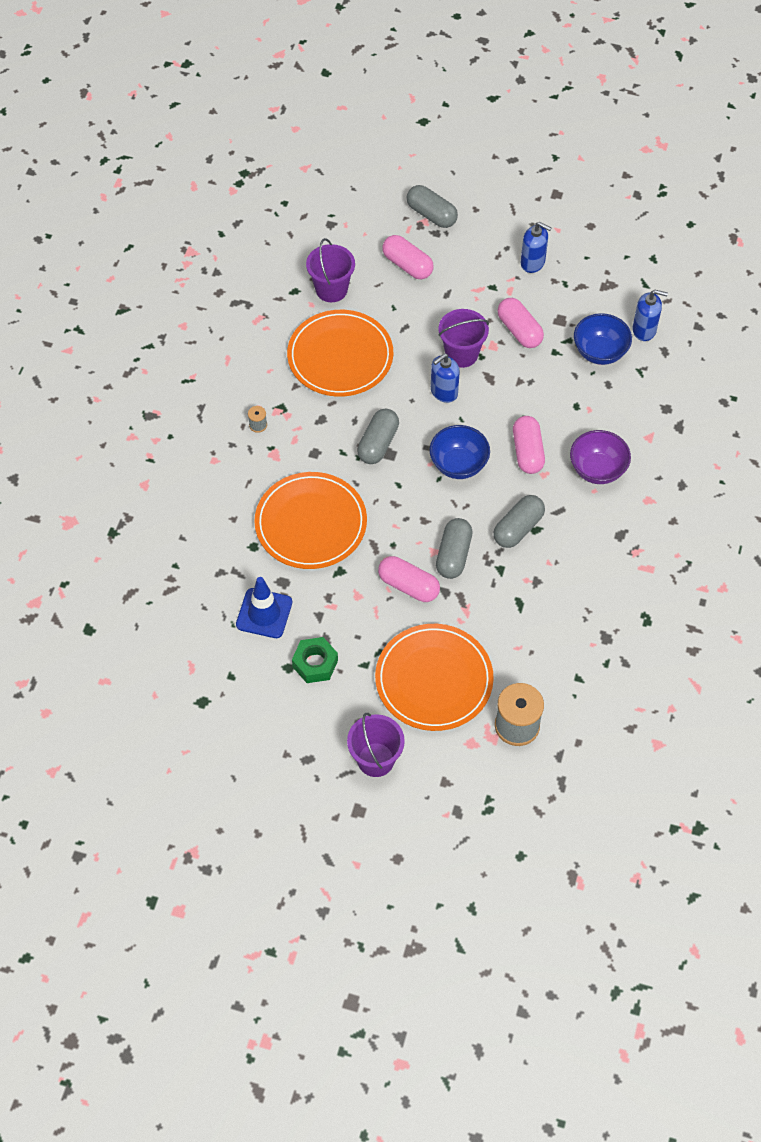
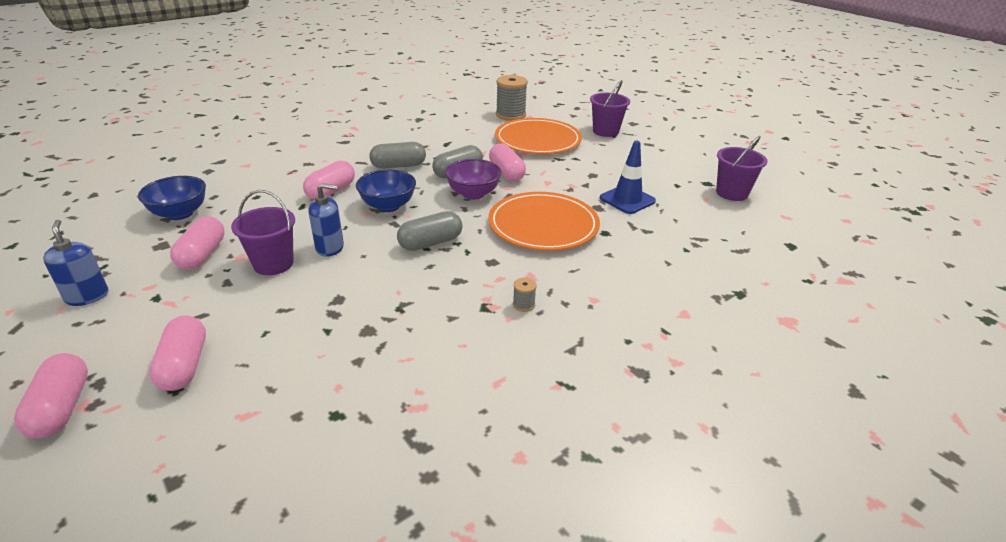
camera: 145 degrees left, 25 degrees down
(315, 664) = (609, 169): green nut -> none
(331, 289) = (295, 390): purple bucket -> purple bucket (731, 193)
(340, 356) = (377, 318): orange plate -> none
(431, 214) = (61, 408): grey capsule -> pink capsule
(597, 469) = (305, 166): purple bowl -> purple bowl (473, 194)
(644, 330) = (126, 210): blue soap dispenser -> none

